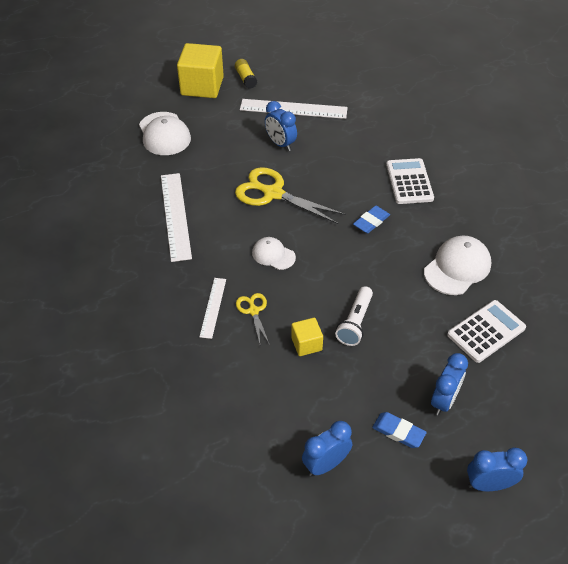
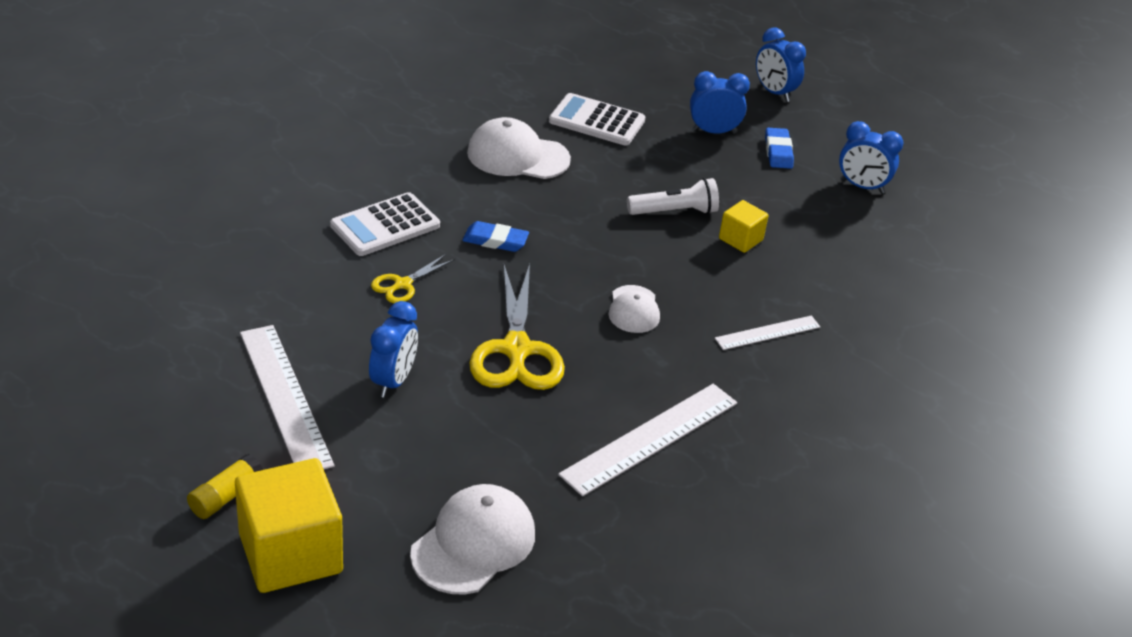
camera: 125 degrees left, 10 degrees down
(253, 311) = (738, 296): yellow scissors -> yellow scissors (402, 284)

